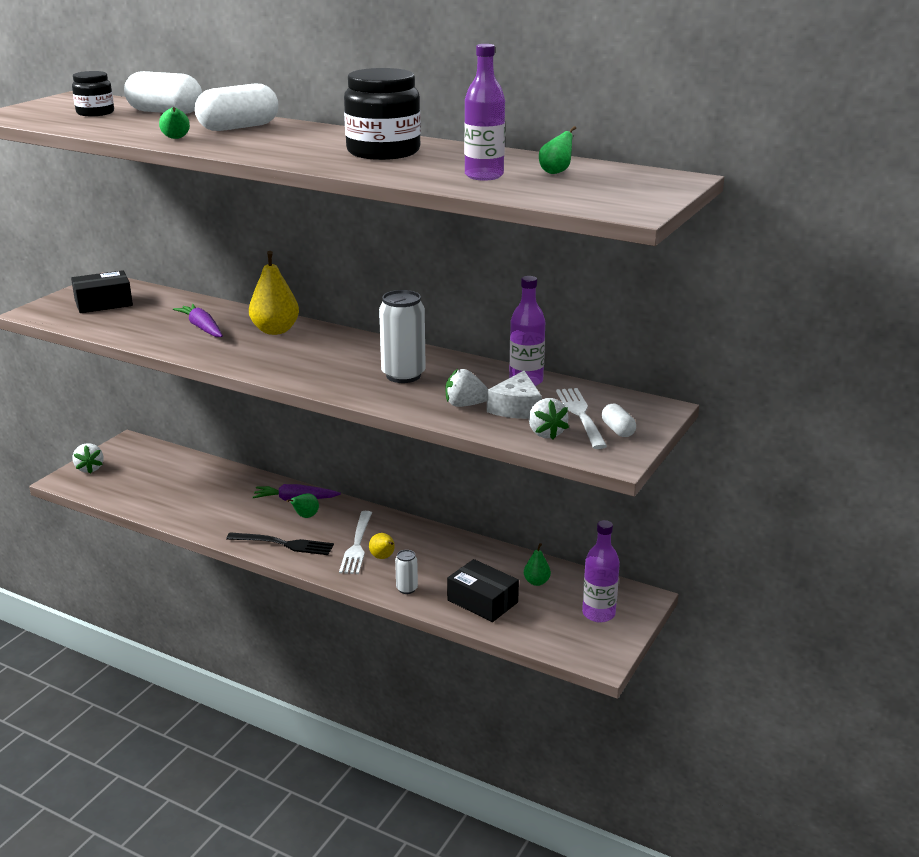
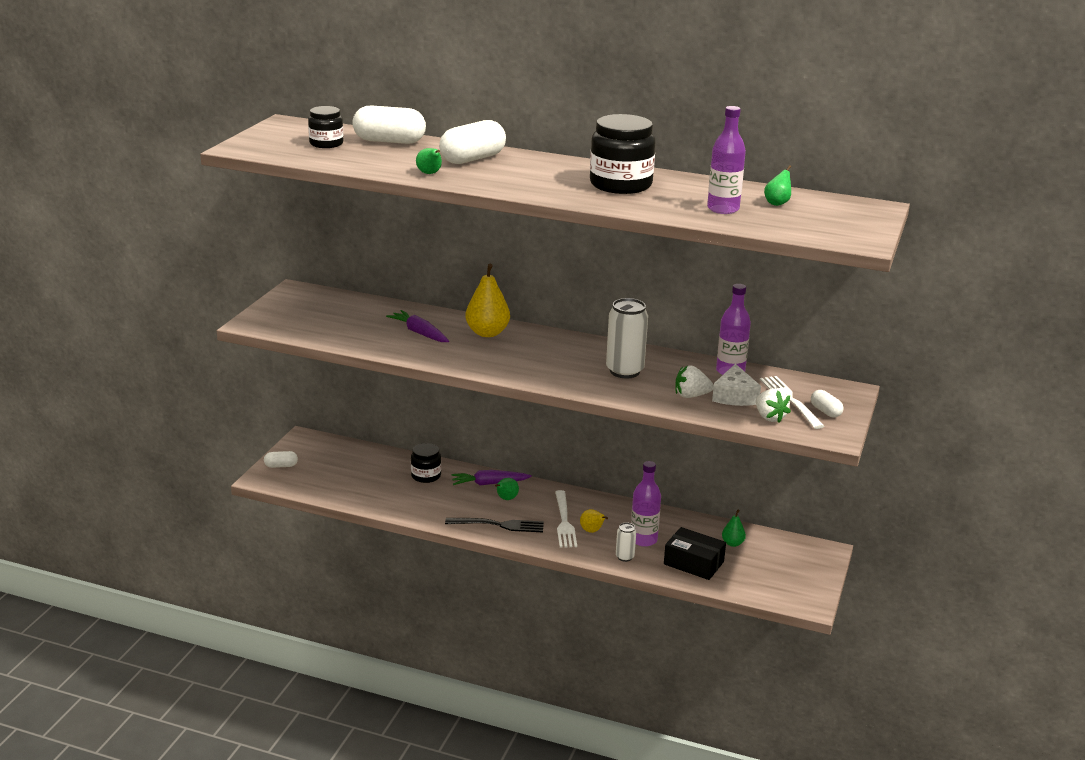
camera: 10 degrees left, 0 degrees up
(90, 468) = (281, 466): white strawberry -> white capsule
(103, 303) = (311, 311): black box -> none
(232, 487) = (426, 476): none -> black jar
(598, 614) = (794, 566): purple bottle -> purple bottle (643, 540)

